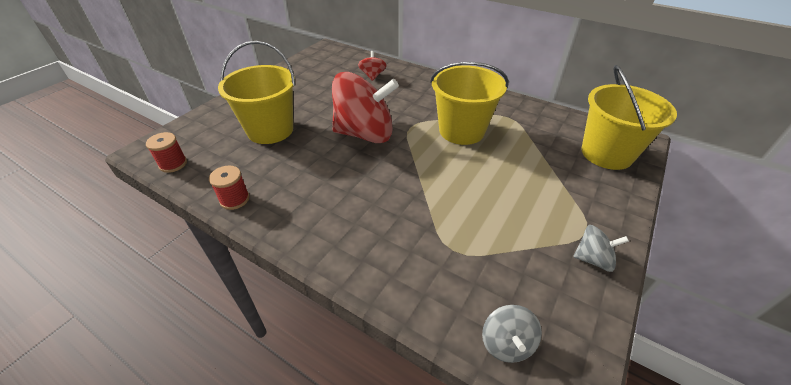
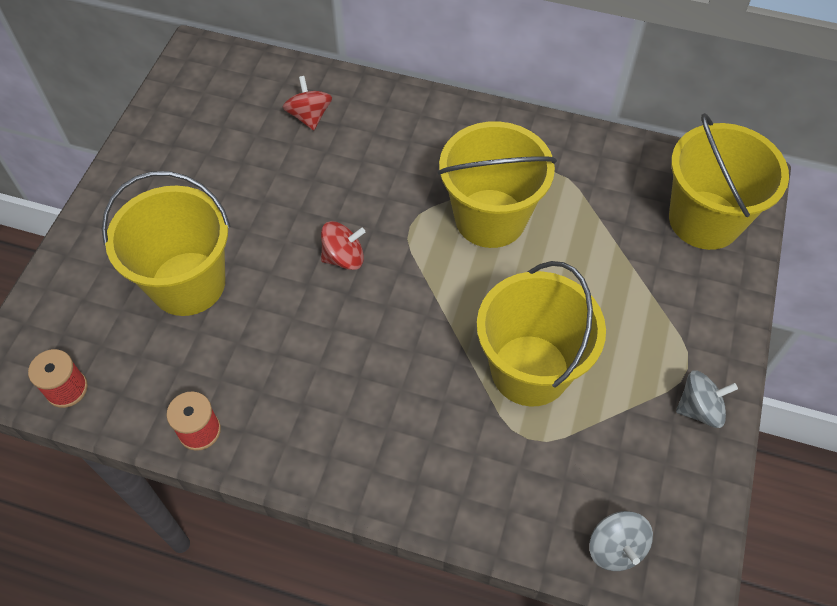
camera: 15 degrees left, 15 degrees up
(365, 134) = (344, 257): red spinning top -> red spinning top, size x0.45
(466, 210) = (530, 370): none -> yellow bucket

